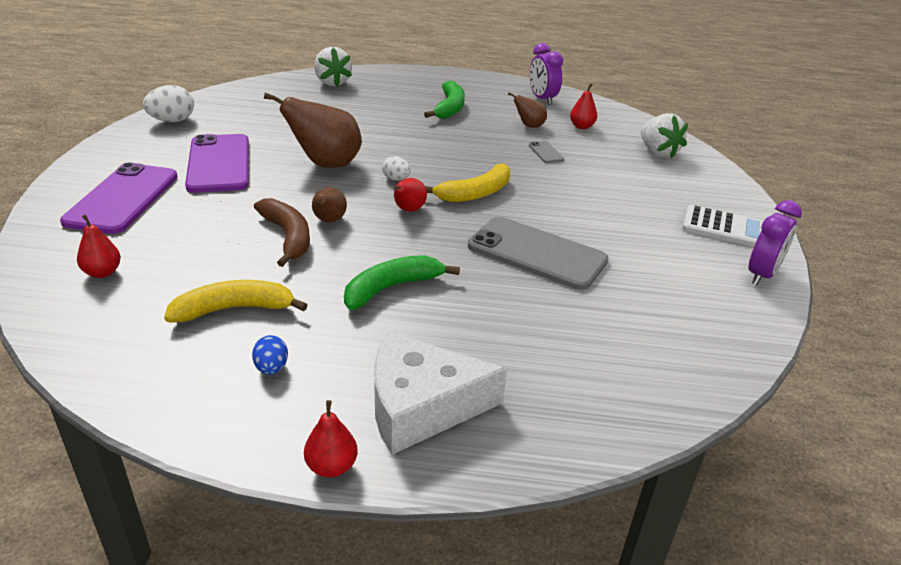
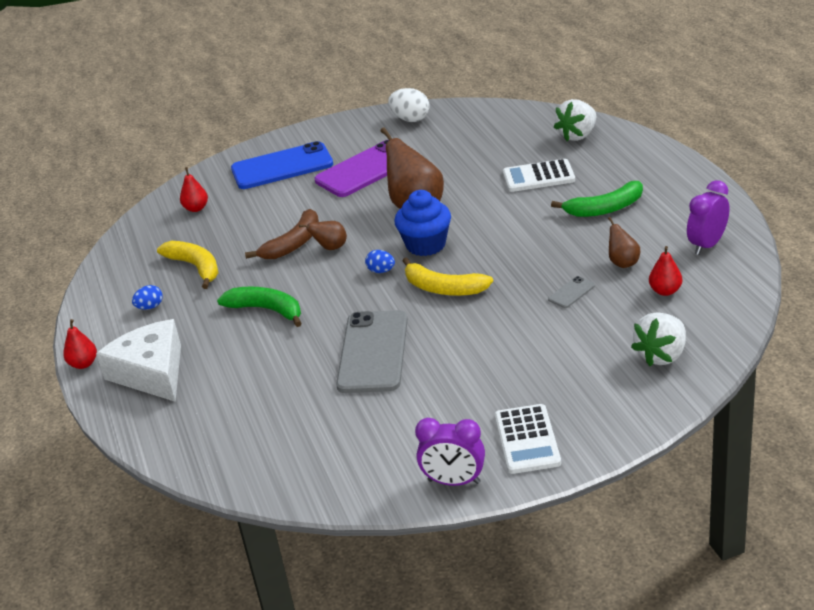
camera: 70 degrees right, 0 degrees up
(122, 198) = (282, 167): purple phone -> blue phone
(366, 111) = (538, 177): none -> white calculator
(396, 179) = (426, 245): white egg -> blue cupcake
(408, 210) = (381, 271): red pear -> blue egg

